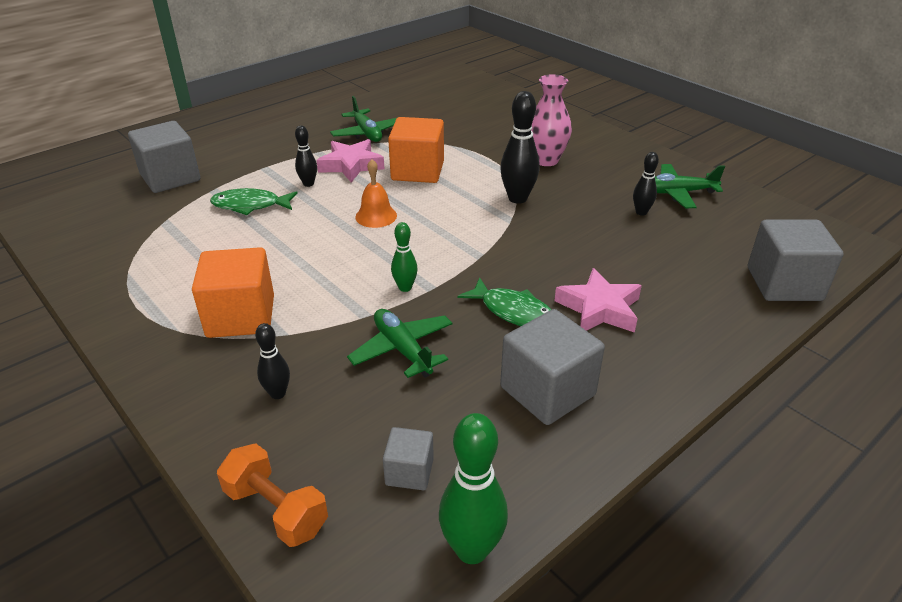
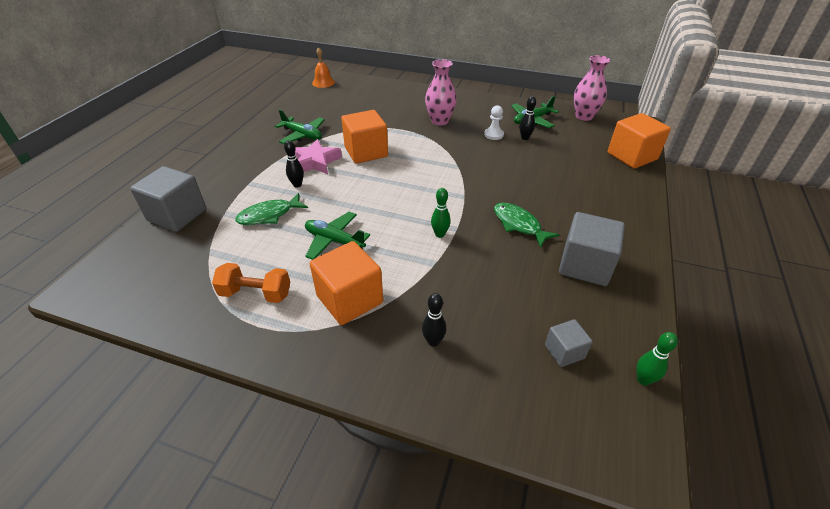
camera: 30 degrees left, 5 degrees up
(276, 510) = (515, 419): orange dumbbell -> orange dumbbell (256, 294)
(376, 216) = (370, 192): orange bell -> orange bell (323, 82)
(402, 349) = (480, 276): green plane -> green plane (334, 241)
(472, 549) = (643, 380): green bowling pin -> green bowling pin, size x0.58
(513, 312) = (518, 224): green fish -> green fish turned 135 degrees counterclockwise
(517, 198) = (448, 151): black bowling pin -> none
(599, 309) = (561, 204): pink star -> none
(601, 196) = (493, 135): none -> white pawn
(767, 209) = (584, 116): none -> pink vase
(784, 284) = (632, 156): grey cube -> orange cube

